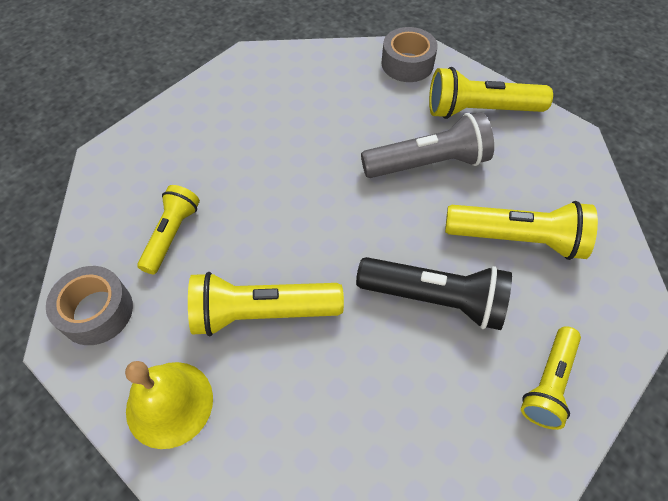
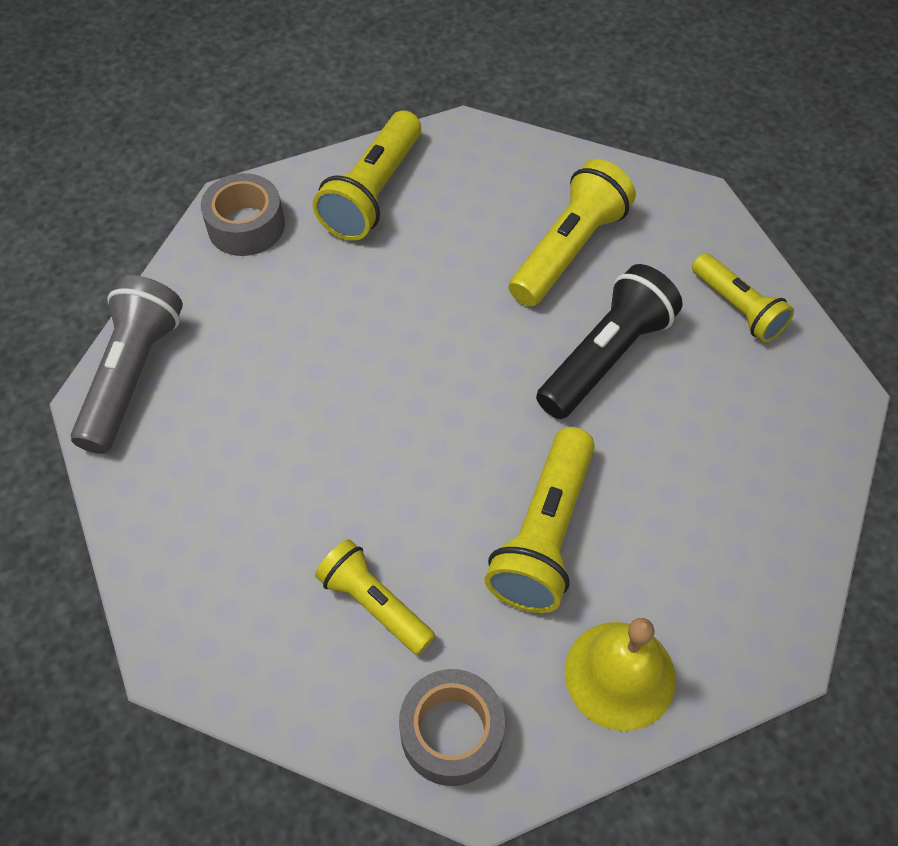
camera: 65 degrees left, 0 degrees up
(428, 164) = (422, 279): grey flashlight -> grey flashlight (133, 375)

